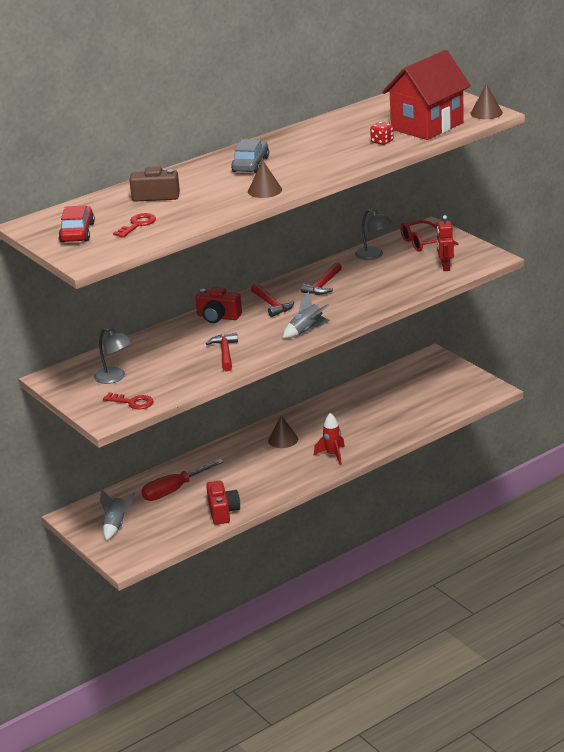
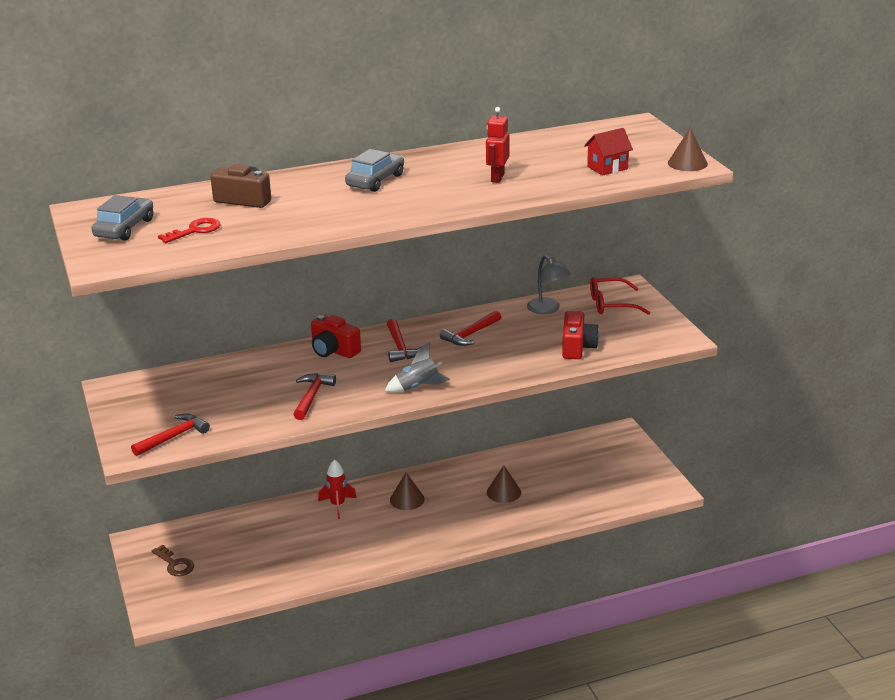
camera: 15 degrees right, 0 degrees up
(77, 232) = (124, 228): red car -> grey car
(115, 378) = (176, 402): grey lamp -> none
(116, 525) = (175, 564): grey rocket -> brown key
(133, 402) = (173, 437): red key -> red hammer
(174, 490) = (259, 535): red screwdriver -> none
(223, 512) = (294, 574): red camera -> red camera (577, 347)
(265, 190) = (366, 214): brown cone -> brown cone (503, 492)
(332, 455) = (450, 531): red rocket -> red rocket (337, 505)
(382, 142) = (542, 178): red dice -> none
(427, 126) = (607, 168): red house -> red house, size x0.45
(445, 267) = (620, 339): red robot -> red robot (497, 178)

